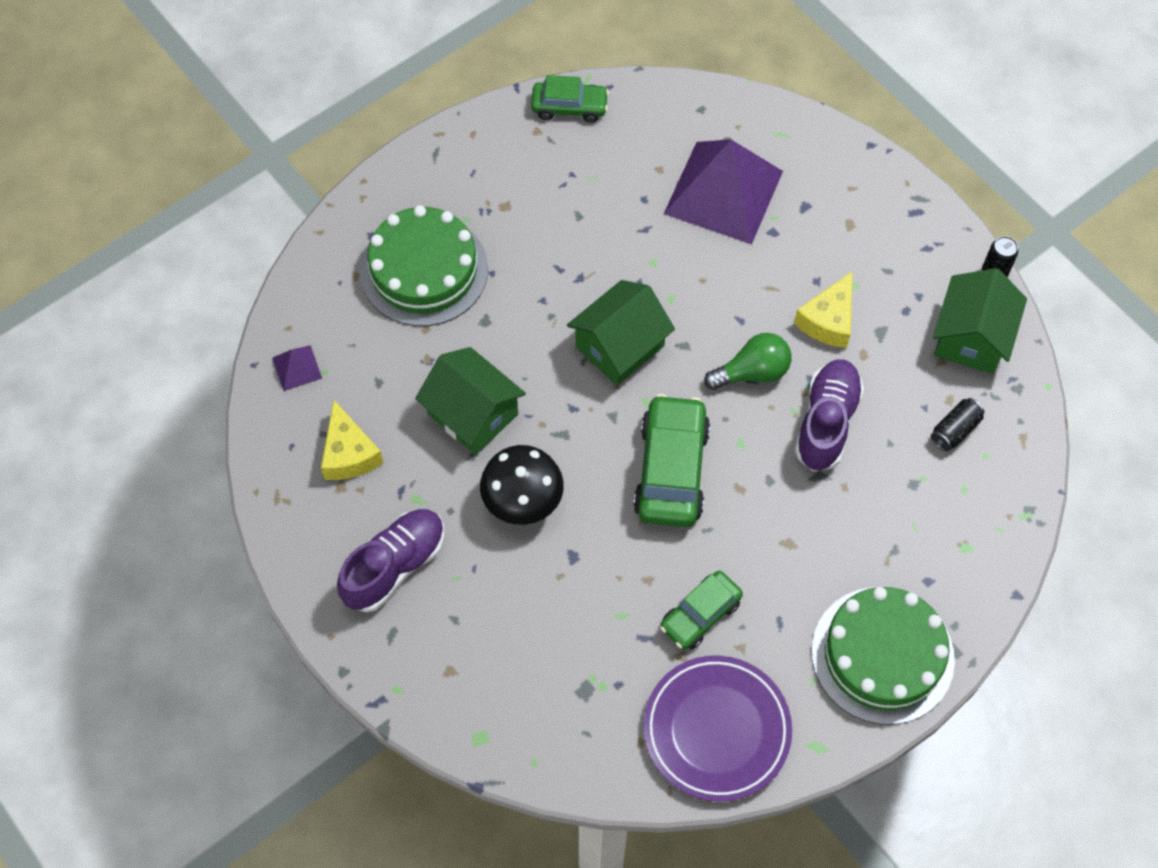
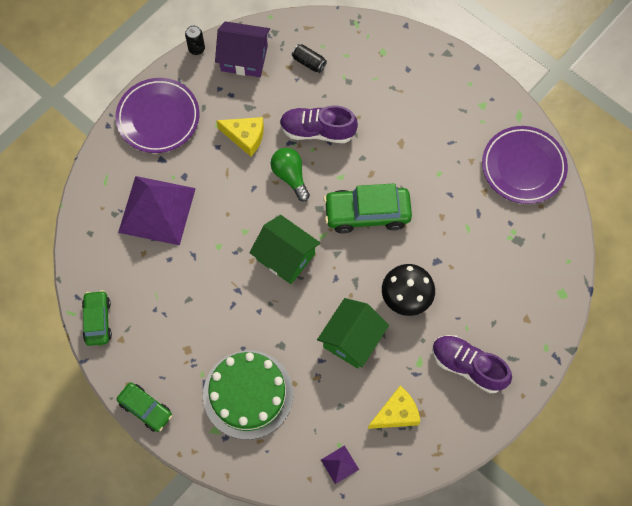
camera: 100 degrees left, 5 degrees up
(700, 615) = (457, 184): green car -> green car (146, 409)
(876, 209) = (158, 118): none -> purple plate
(882, 655) = (457, 88): green cake -> none
(971, 337) = (244, 58): green house -> purple house

